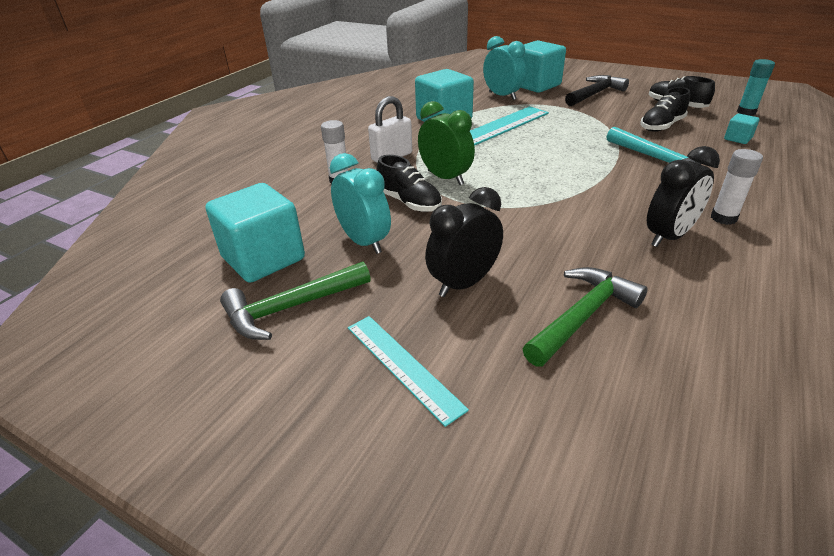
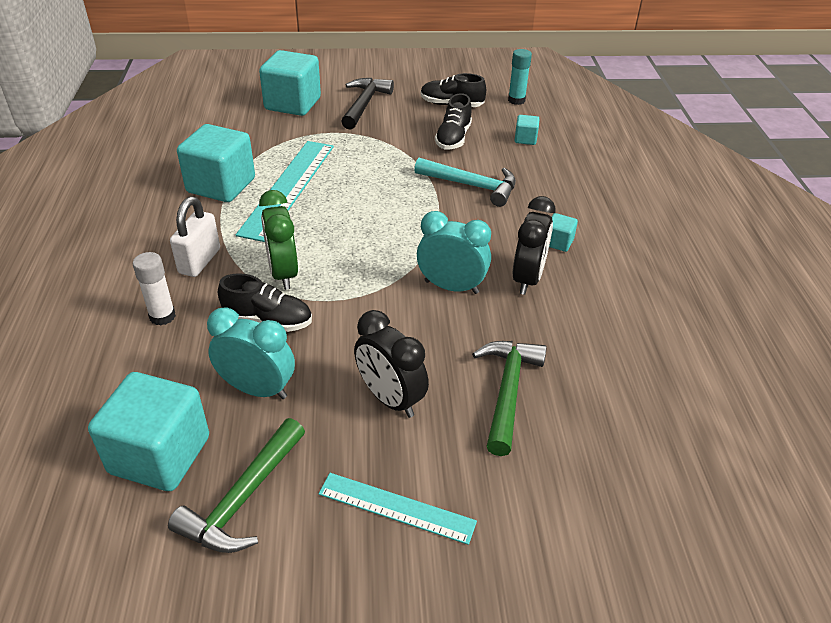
camera: 35 degrees left, 5 degrees up
(445, 178) = (283, 273): green clock -> green clock turned 120 degrees counterclockwise
(463, 283) = (390, 399): black clock -> black clock turned 60 degrees counterclockwise
(502, 96) = (265, 130): turquoise clock -> turquoise clock (451, 287)
(723, 218) = (558, 242): white glue stick -> turquoise cube

